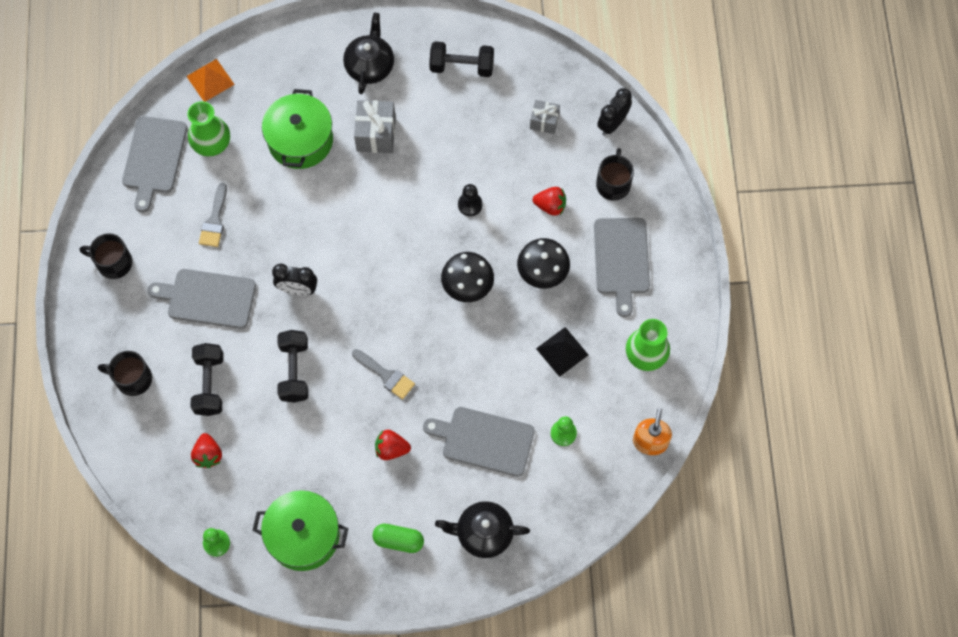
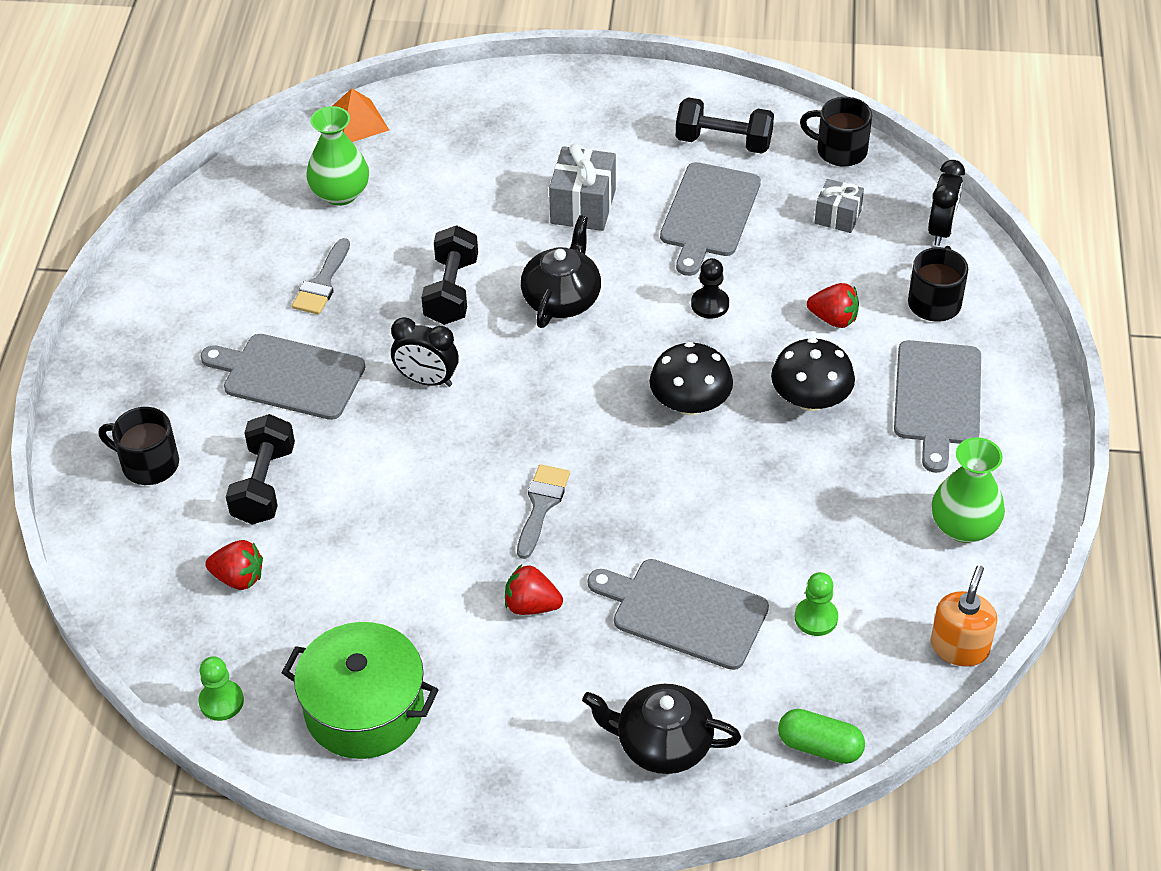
camera: 10 degrees right, 20 degrees down
(113, 263) = (160, 317): black mug -> black mug (840, 150)
(154, 158) = (252, 202): grey cutting board -> grey cutting board (708, 214)
(208, 455) = (238, 578): red strawberry -> red strawberry turned 75 degrees counterclockwise
(294, 371) = (399, 483): black dumbbell -> black dumbbell (451, 291)
(300, 140) = (470, 202): green pot -> none
(370, 66) = (589, 128): black teapot -> black teapot (562, 298)
(386, 375) = (541, 505): grey brush -> grey brush turned 120 degrees counterclockwise
(398, 540) = (519, 736): green capsule -> green capsule (820, 746)
(562, 351) = (828, 506): black pyramid -> none
(612, 124) = (941, 230): black clock -> black clock turned 150 degrees clockwise

